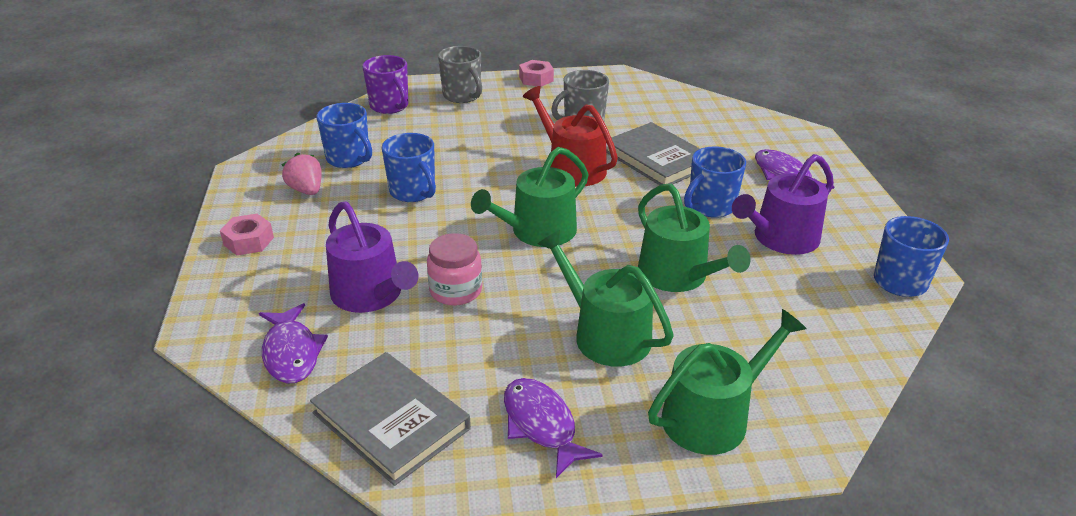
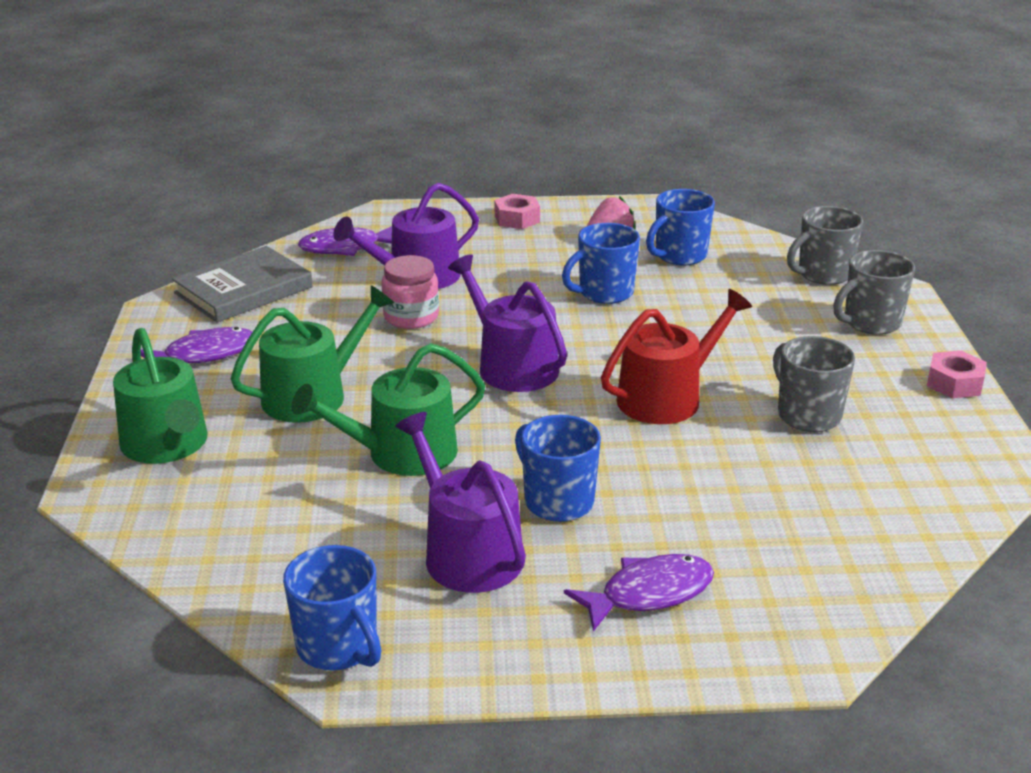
camera: 95 degrees right, 5 degrees down
(390, 106) = (822, 274): purple mug -> grey mug
(537, 232) = (511, 365): green watering can -> purple watering can
(657, 159) = (695, 471): grey book -> none

